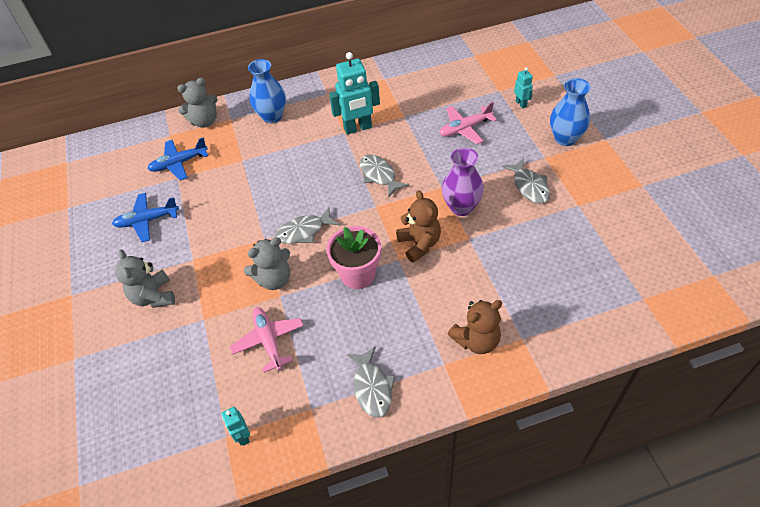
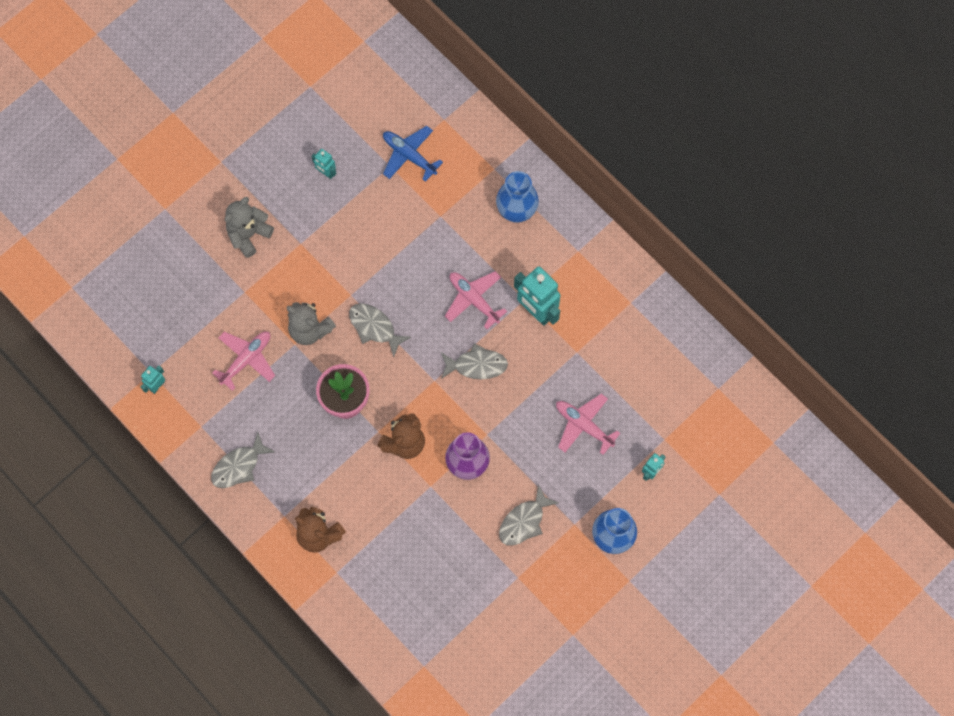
camera: 60 degrees right, 20 degrees up
(147, 220) = (326, 173): blue plane -> turquoise robot
(204, 121) = (478, 143): grey teddy bear -> none
(323, 161) = (474, 299): none -> pink plane
(379, 175) = (476, 365): grey fish -> grey fish turned 60 degrees clockwise

